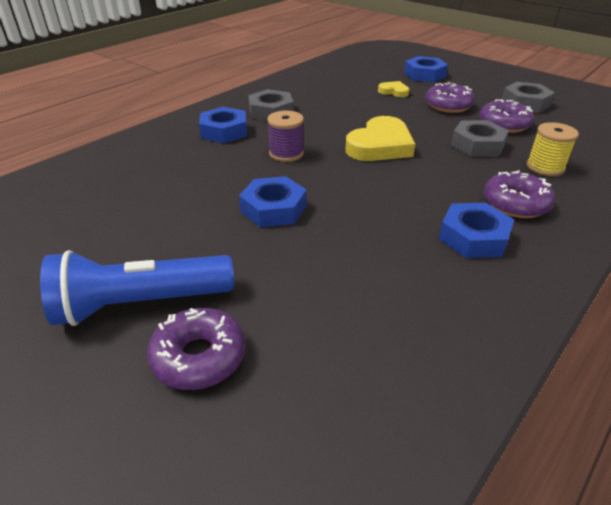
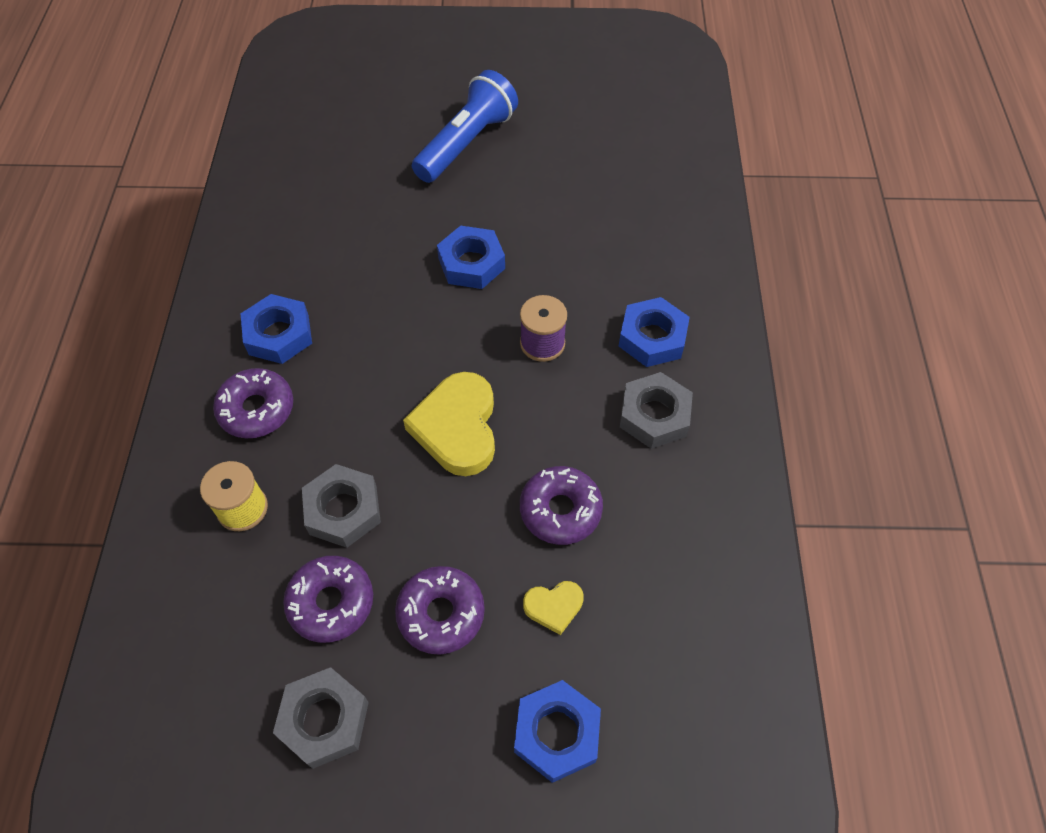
camera: 140 degrees right, 20 degrees up
(199, 357) = (395, 140): purple donut -> purple donut (560, 510)

